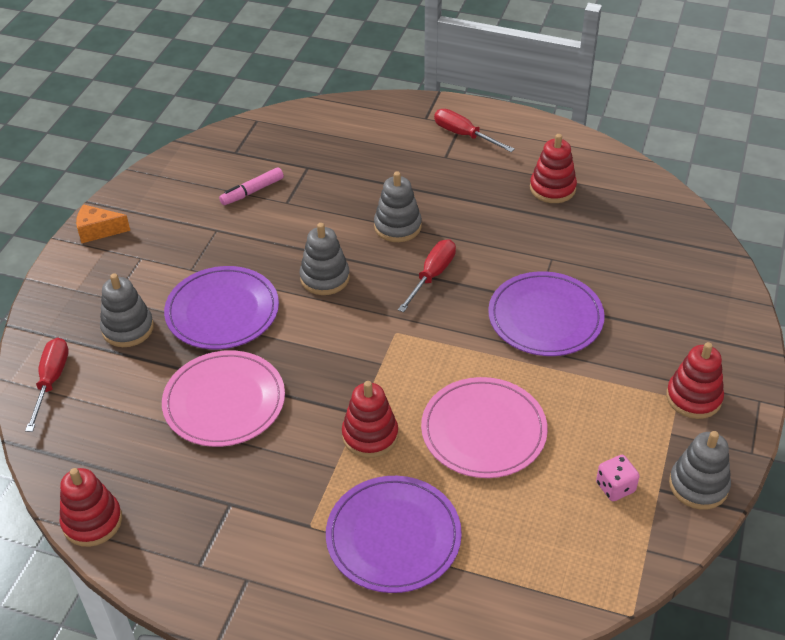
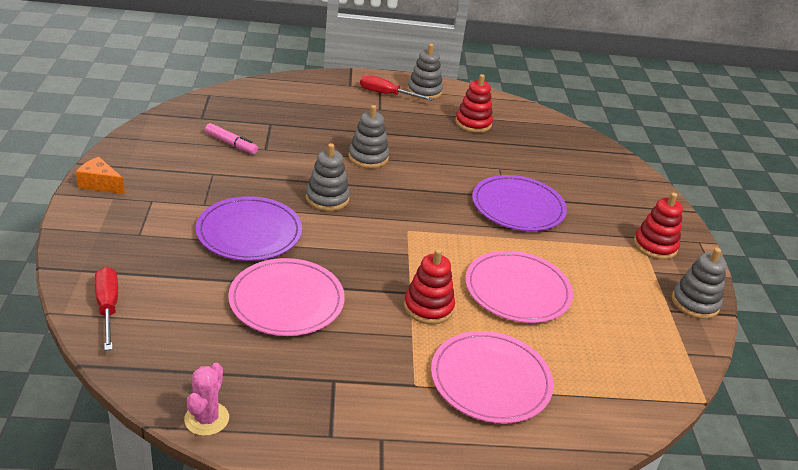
camera: 25 degrees left, 10 degrees down
(92, 521) = (206, 419): red stacking toy -> pink cactus
(98, 231) = (100, 184): orange cheese -> orange cheese turned 45 degrees clockwise
(128, 328) = (165, 256): grey stacking toy -> grey stacking toy (424, 91)
(252, 191) = (231, 144): pink marker -> pink marker turned 90 degrees counterclockwise
(393, 537) = (490, 380): purple plate -> pink plate
(432, 275) = (414, 188): red screwdriver -> none
(615, 487) = (638, 314): pink dice -> none

